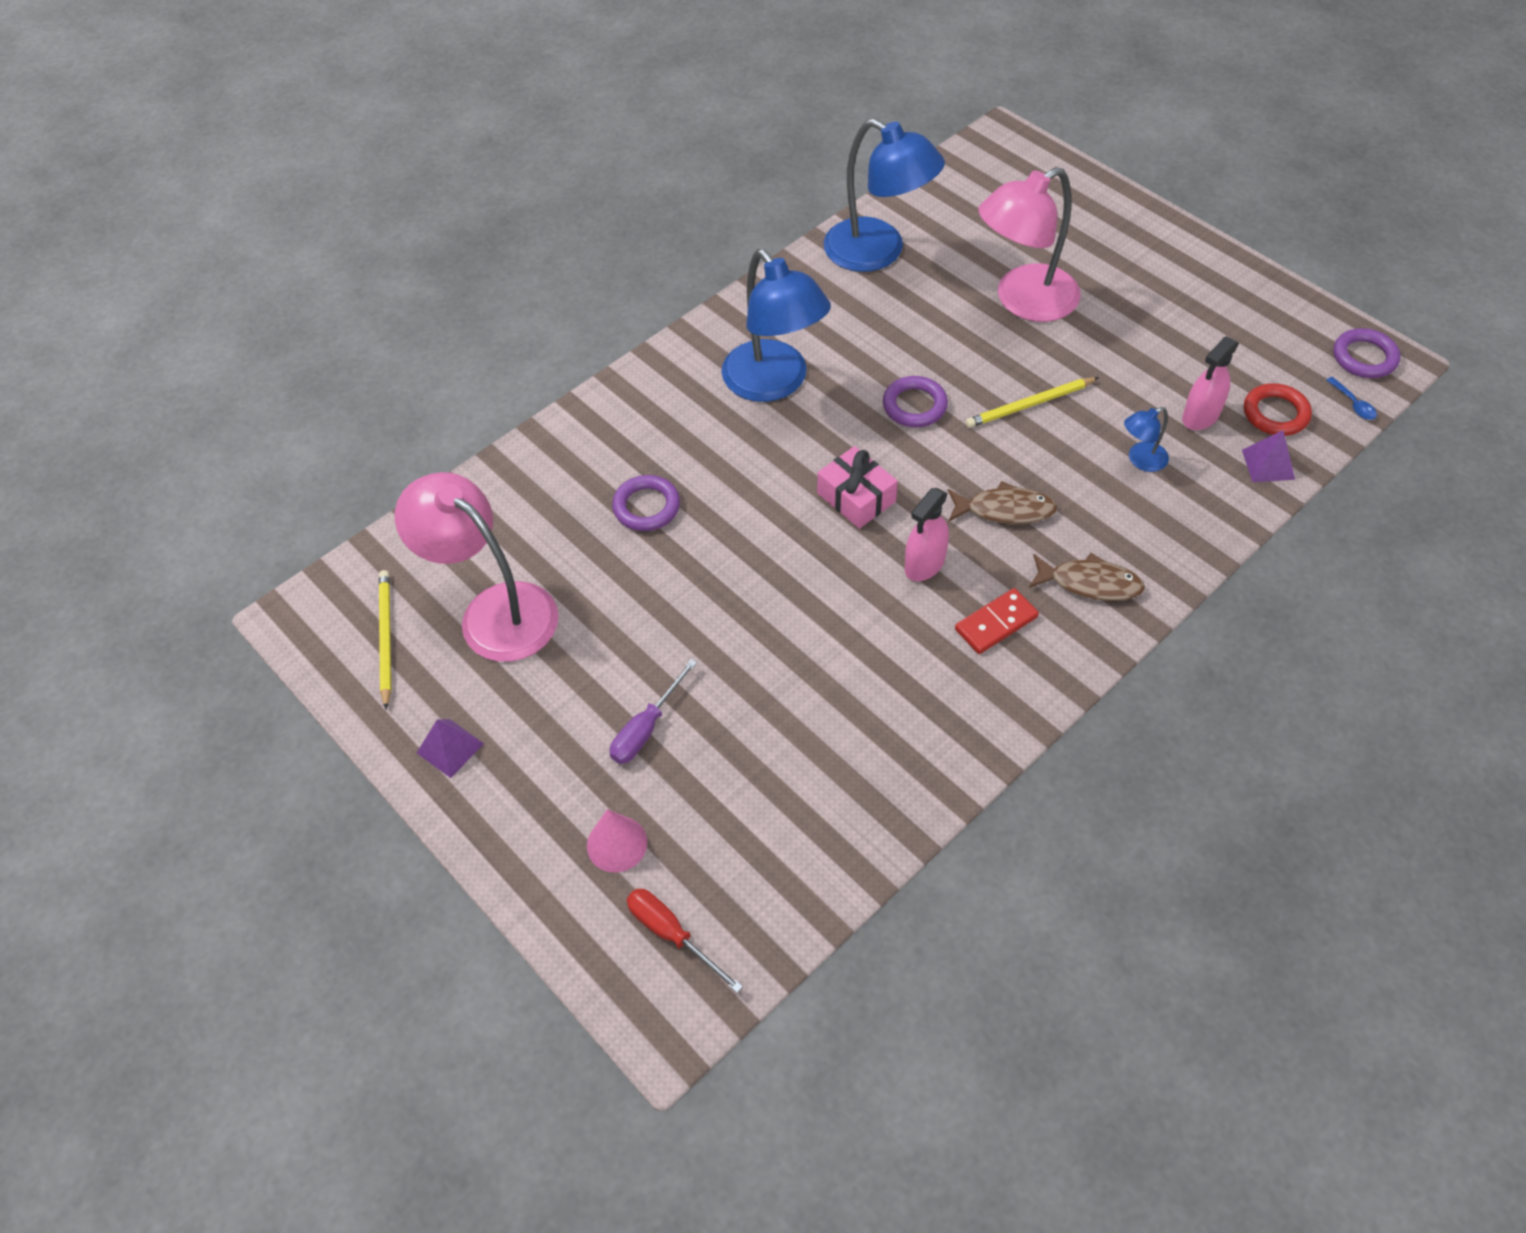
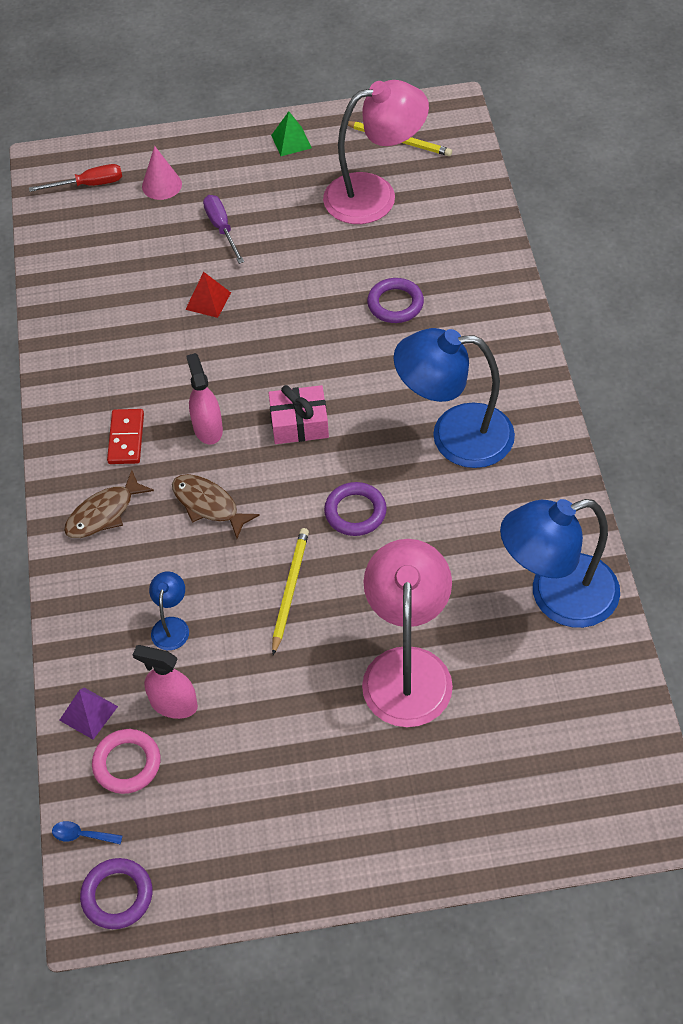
camera: 125 degrees right, 0 degrees up
(450, 748) = (291, 141): purple pyramid -> green pyramid
(764, 670) = (208, 301): none -> red pyramid
(1005, 510) = (208, 505): brown fish -> brown fish turned 90 degrees clockwise
(1200, 416) = (174, 704): pink spray bottle -> pink spray bottle turned 60 degrees counterclockwise
(1275, 414) = (127, 763): red ring -> pink ring

